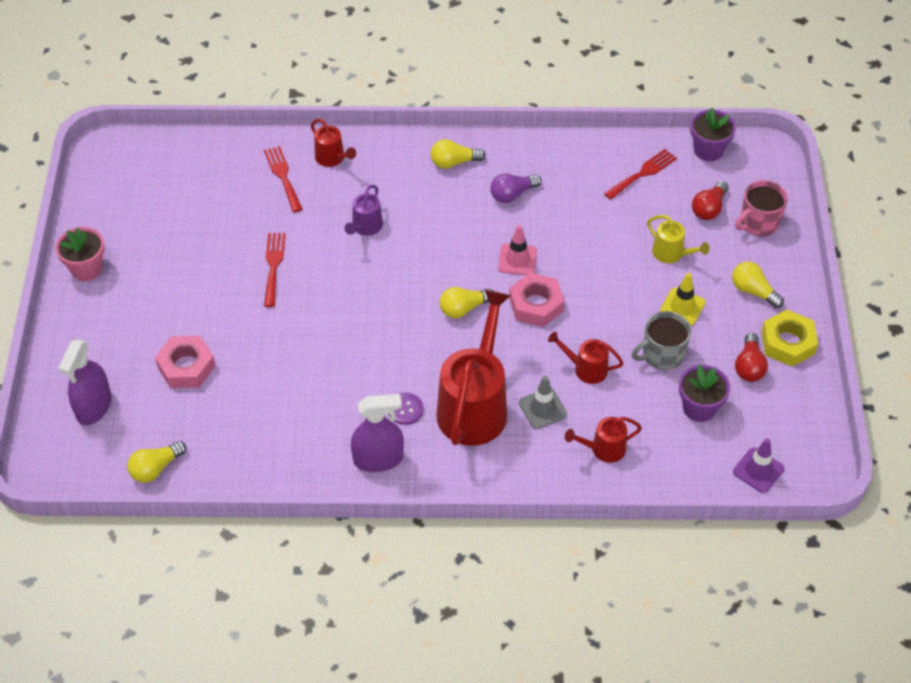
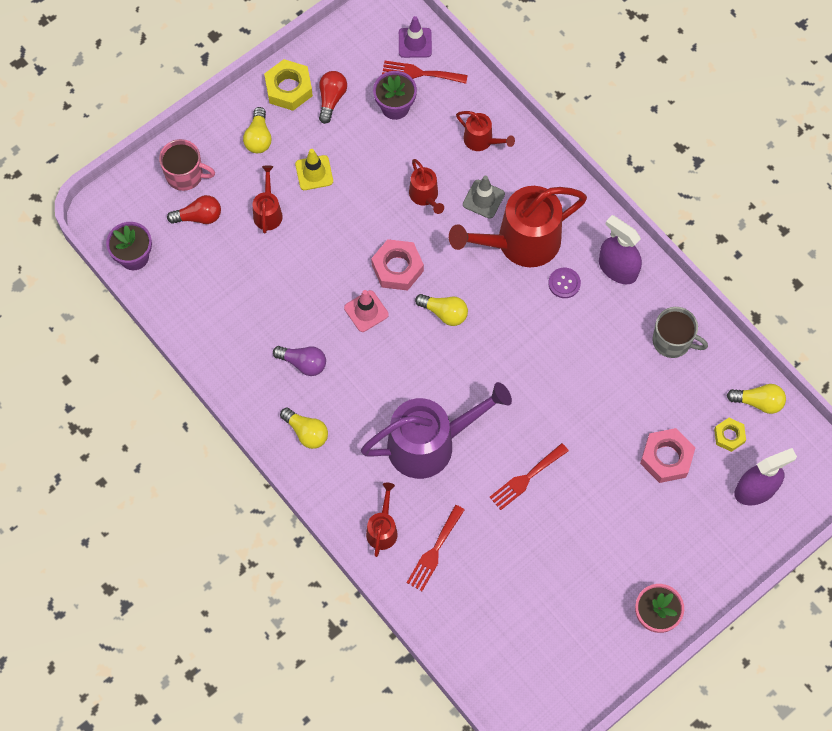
camera: 130 degrees left, 15 degrees up
(154, 424) = (729, 436): none -> yellow nut
(365, 227) = (430, 443): purple watering can -> purple watering can, size x2.12
(643, 173) = (200, 286): red fork -> red fork (420, 73)
(662, 354) = (369, 158): grey mug -> grey mug (672, 341)
(672, 254) = (268, 212): yellow watering can -> red watering can
(749, 366) = (331, 99): red light bulb -> red light bulb turned 45 degrees counterclockwise

